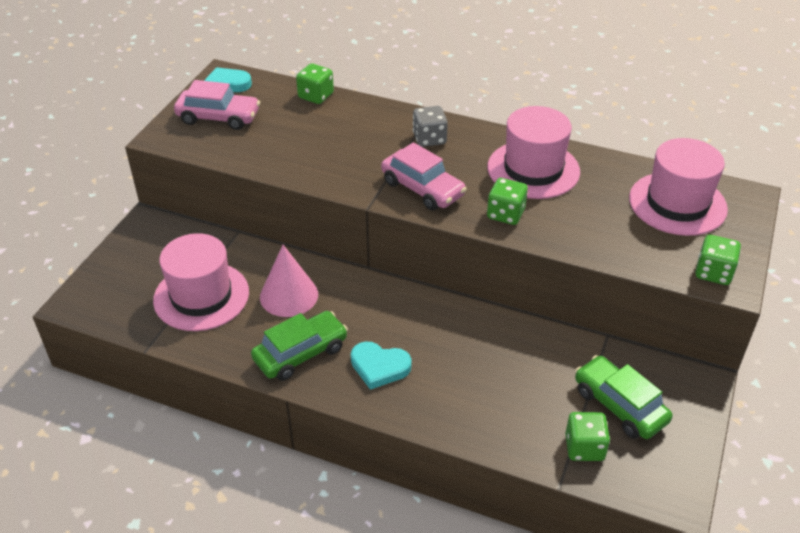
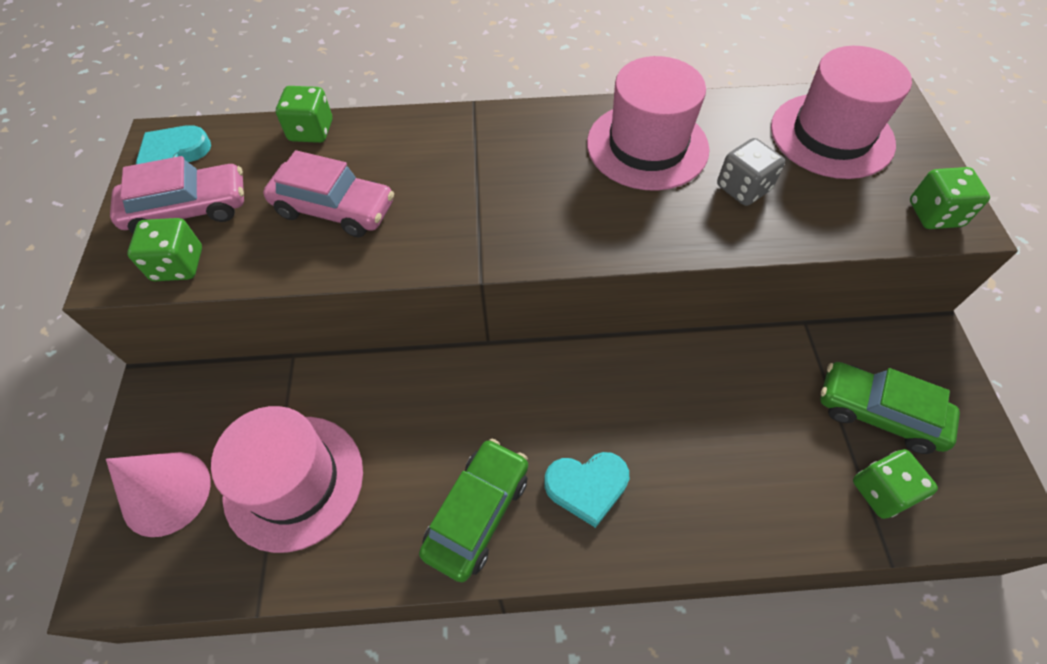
camera: 25 degrees left, 15 degrees up
(289, 295) = (412, 428): pink cone -> pink cone (166, 493)
(422, 189) = (534, 223): pink car -> pink car (334, 209)
(429, 139) = (497, 145): grey dice -> grey dice (743, 188)
(505, 214) = (658, 222): green dice -> green dice (178, 265)

